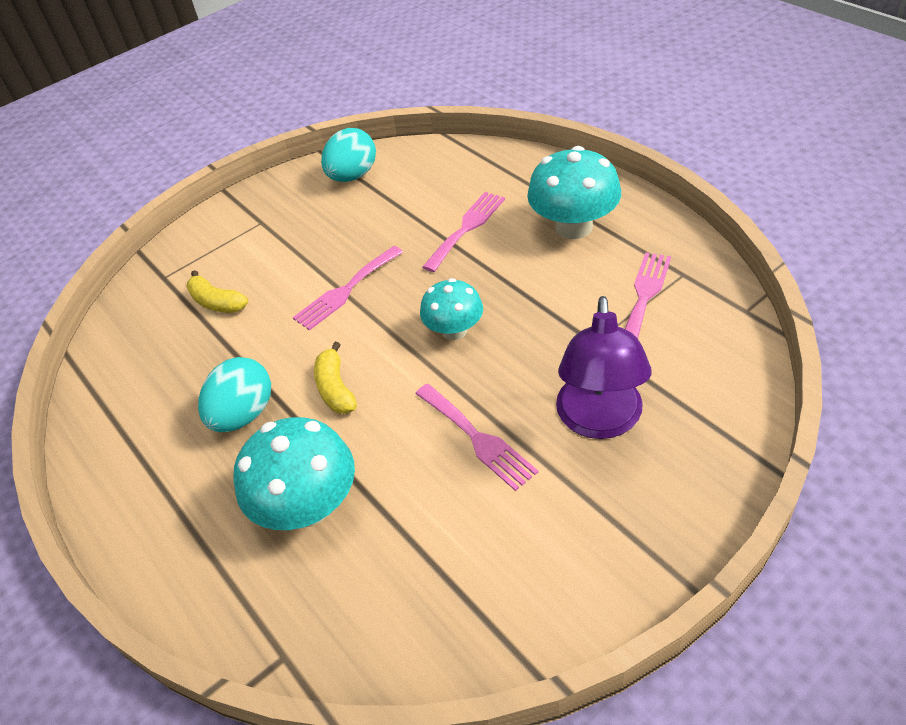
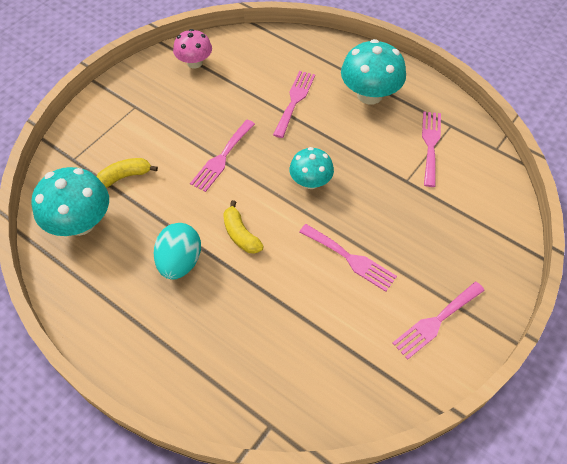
camera: 20 degrees left, 10 degrees up
(216, 302) = (125, 176): yellow banana -> yellow banana turned 135 degrees clockwise
(308, 506) = (251, 322): turquoise mushroom -> turquoise mushroom (80, 222)
(353, 176) = (194, 62): turquoise egg -> pink mushroom
(580, 545) = (436, 321): none -> pink fork
(599, 421) = (425, 236): purple lamp -> none

